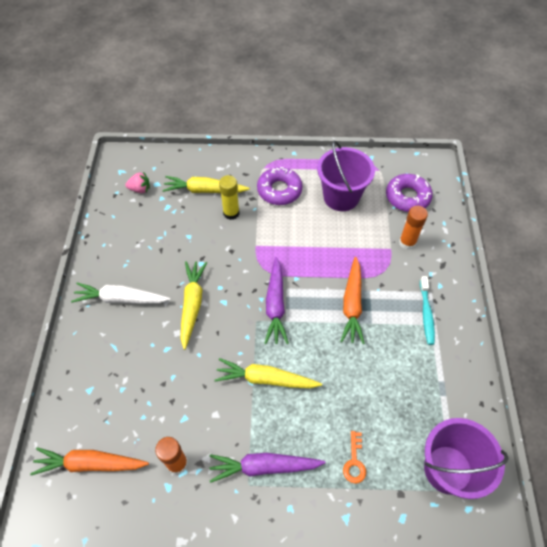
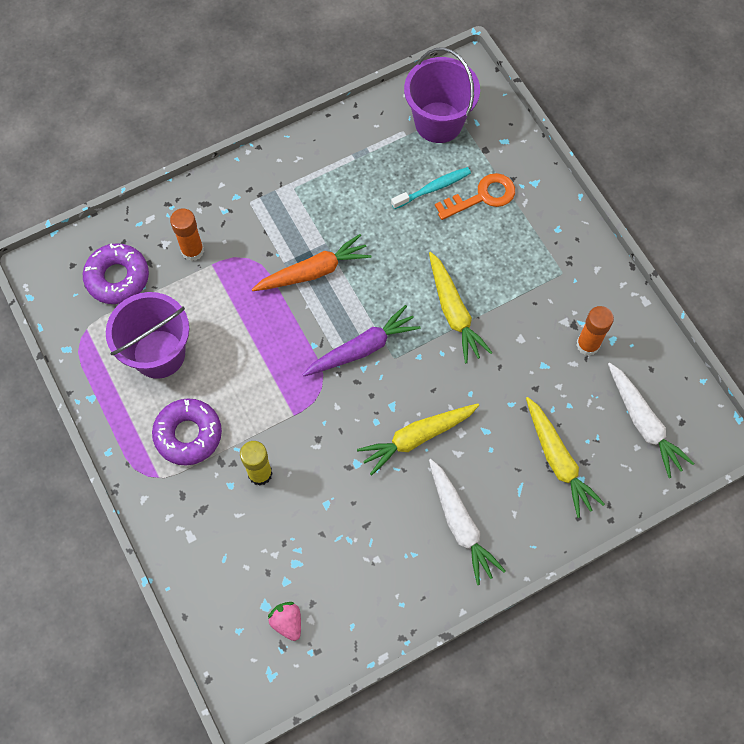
camera: 120 degrees left, 10 degrees up
(90, 463) = (643, 423): orange carrot -> white carrot
(204, 190) = (241, 531): yellow carrot -> yellow carrot (558, 460)
(264, 467) = (538, 268): purple carrot -> none
(354, 461) = (482, 197): orange key -> orange key, size x1.57
(426, 314) = (282, 196): turquoise toothbrush -> turquoise toothbrush (433, 188)

